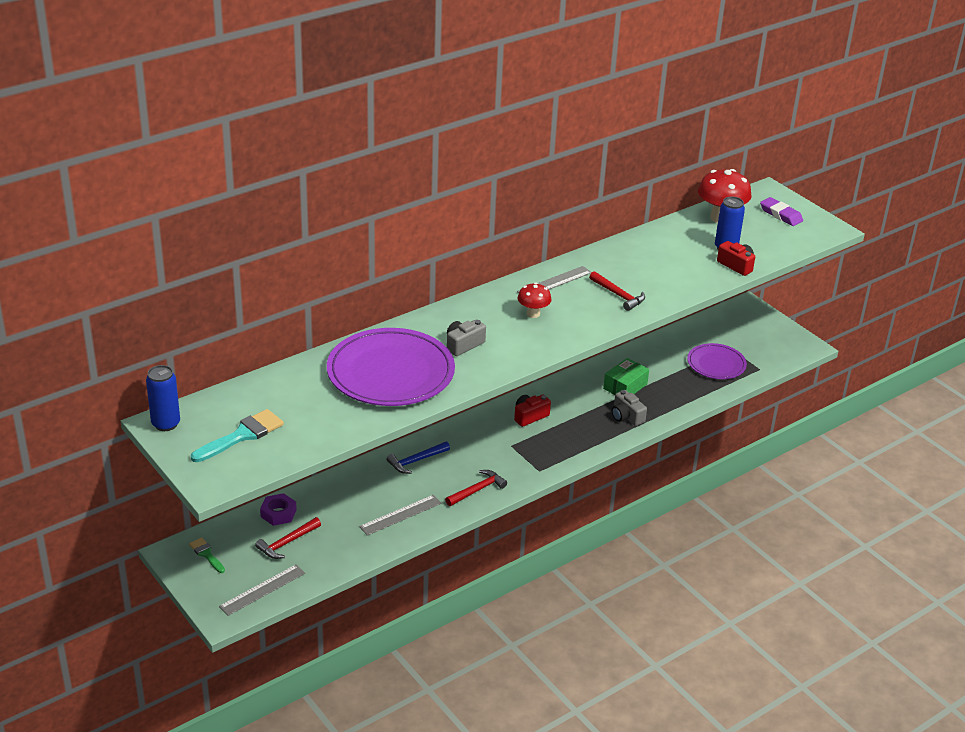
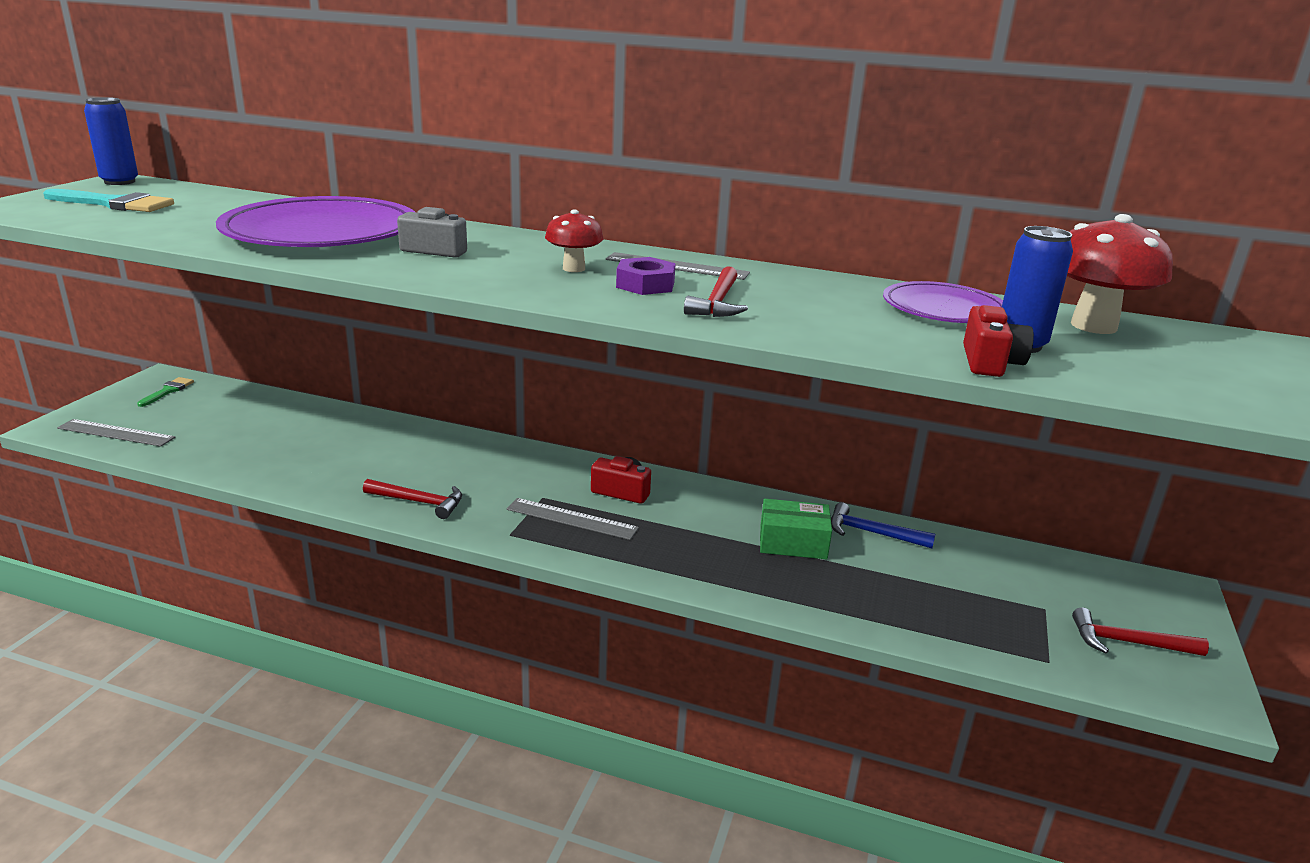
camera: 55 degrees right, 10 degrees down
(278, 513) = (268, 404): purple nut -> purple nut (645, 284)
(287, 543) = (215, 422): red hammer -> red hammer (1128, 643)
(400, 515) = (320, 468): grey ruler -> grey ruler (571, 519)
(416, 461) = (440, 447): blue hammer -> blue hammer (872, 533)
(626, 416) = (724, 566): grey camera -> none
(716, 364) = (980, 608): purple plate -> purple plate (943, 309)
(781, 215) = (1235, 366): purple eraser -> none

